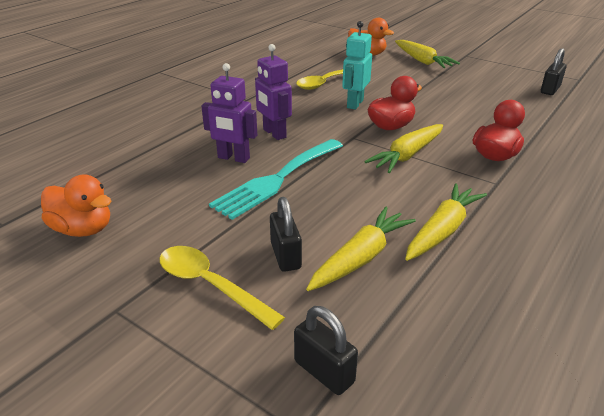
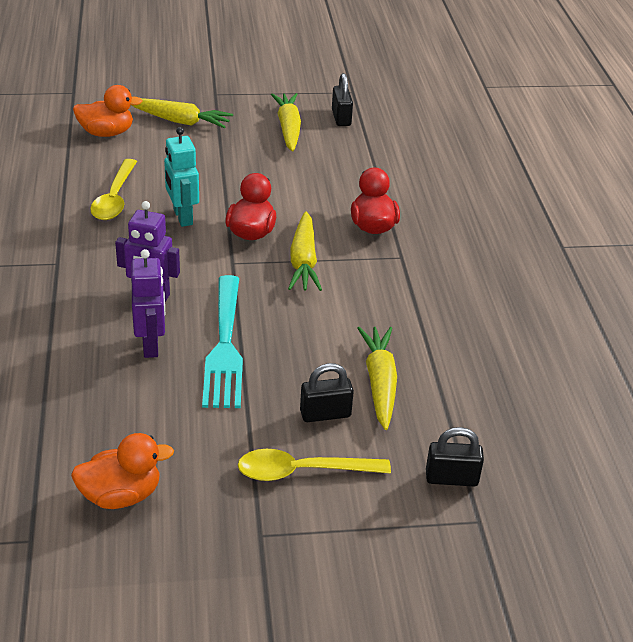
camera: 45 degrees left, 5 degrees up
(233, 158) = (151, 345): purple robot -> purple robot turned 75 degrees counterclockwise
(285, 256) = (325, 414): black padlock -> black padlock turned 45 degrees counterclockwise
(442, 230) = (408, 325): yellow carrot -> yellow carrot (288, 128)

